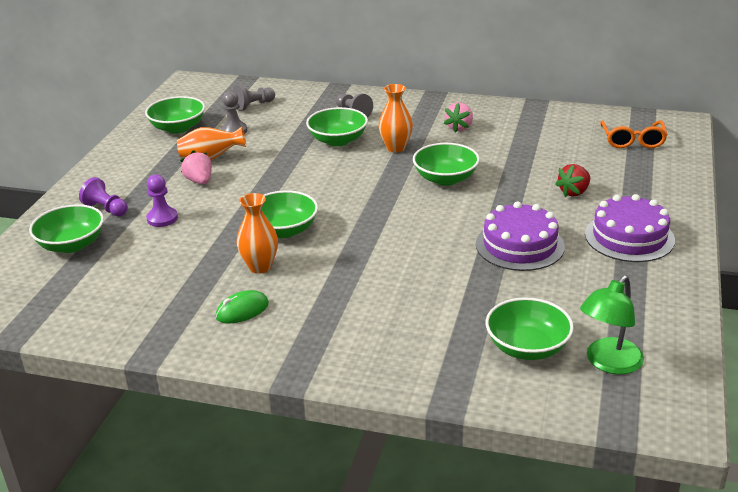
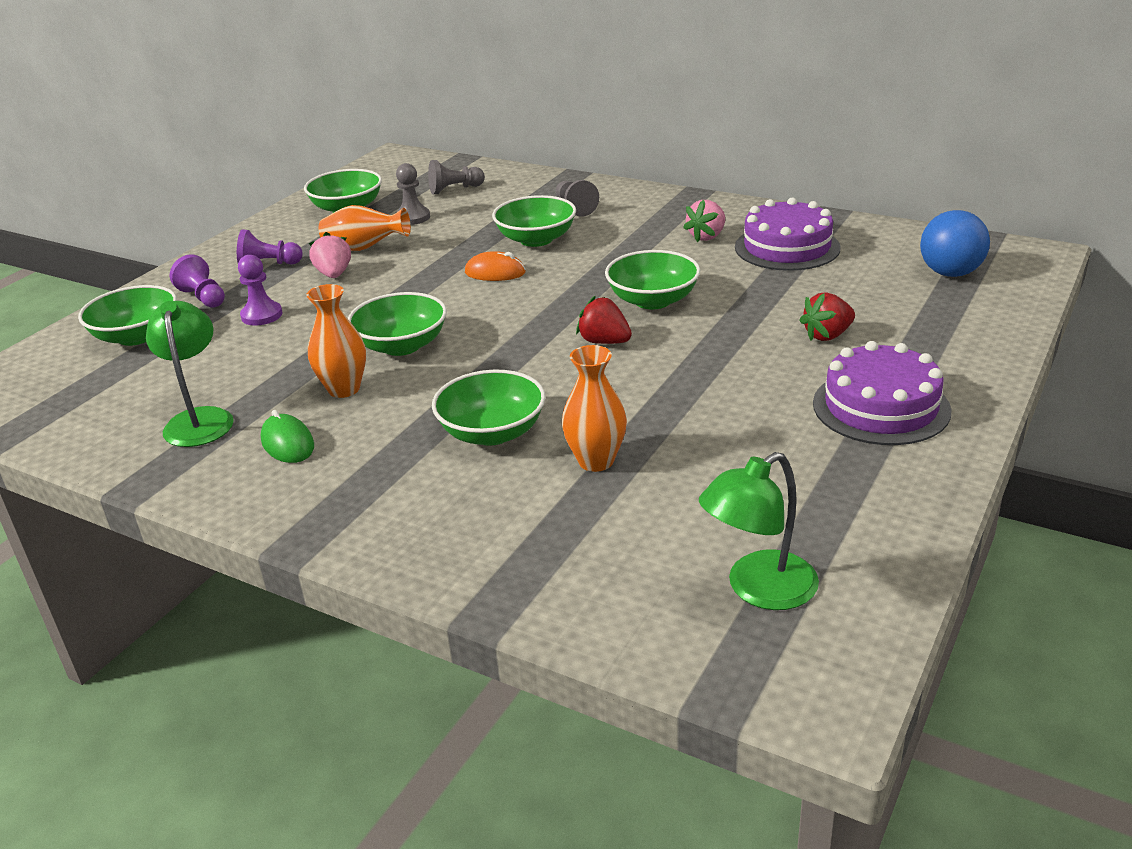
camera: 15 degrees right, 0 degrees up
(142, 178) = (269, 264): none -> purple pawn
(164, 301) = (199, 419): none -> green lamp
(242, 310) = (287, 443): green mouse -> green mouse turned 75 degrees clockwise
(321, 168) = (495, 272): none -> orange mouse
(396, 148) = (607, 255): orange vase -> orange vase (596, 461)
(427, 212) = (604, 342): none -> red strawberry
(519, 245) = (710, 400): purple cake -> purple cake (787, 247)
(527, 347) = (646, 548): green bowl -> green bowl (492, 432)
(632, 140) = (950, 273): orange glasses -> blue ball

